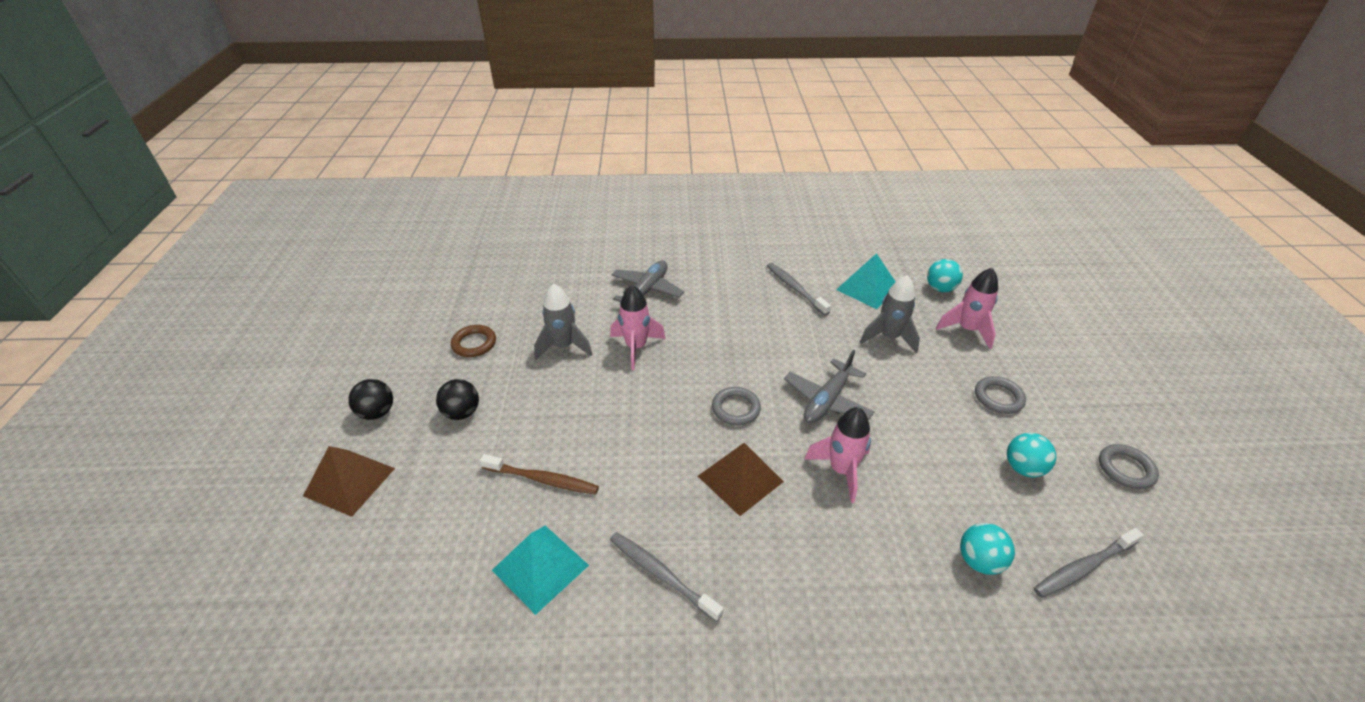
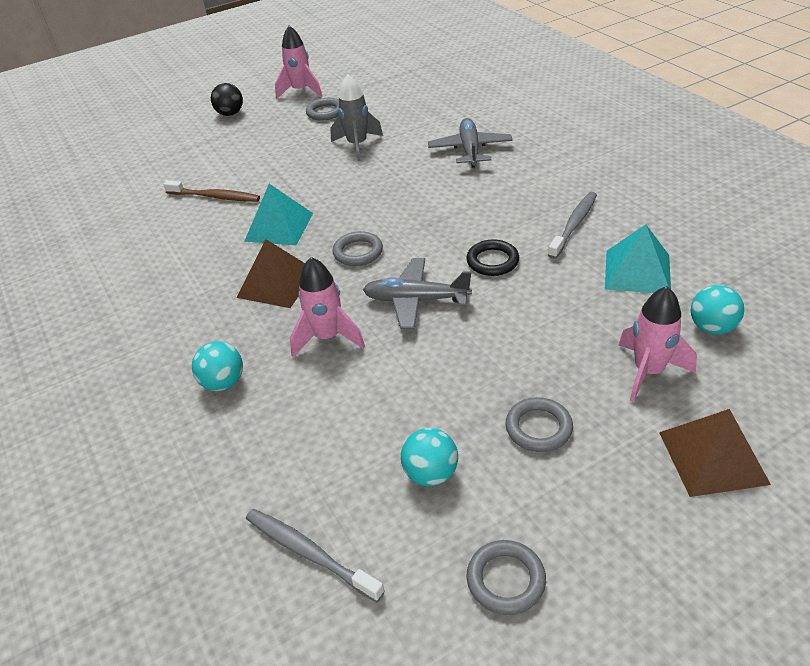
camera: 65 degrees right, 0 degrees up
(350, 481) = (168, 134): brown pyramid -> brown pyramid (713, 457)
(462, 412) = (253, 140): black ball -> none
(474, 343) = (325, 112): brown ring -> grey ring
(540, 567) = (139, 229): turquoise pyramid -> turquoise pyramid (279, 227)
(542, 479) = (214, 197): brown toothbrush -> brown toothbrush turned 60 degrees counterclockwise
(636, 347) = (388, 175): pink rocket -> pink rocket (301, 91)
(646, 290) = (470, 150): grey plane -> grey plane turned 90 degrees counterclockwise
(662, 575) = (159, 281): grey toothbrush -> none
(808, 342) = (492, 261): none -> black ring
(889, 337) = (561, 312): grey rocket -> none
(979, 561) = (271, 462): turquoise ball -> turquoise ball (223, 383)

